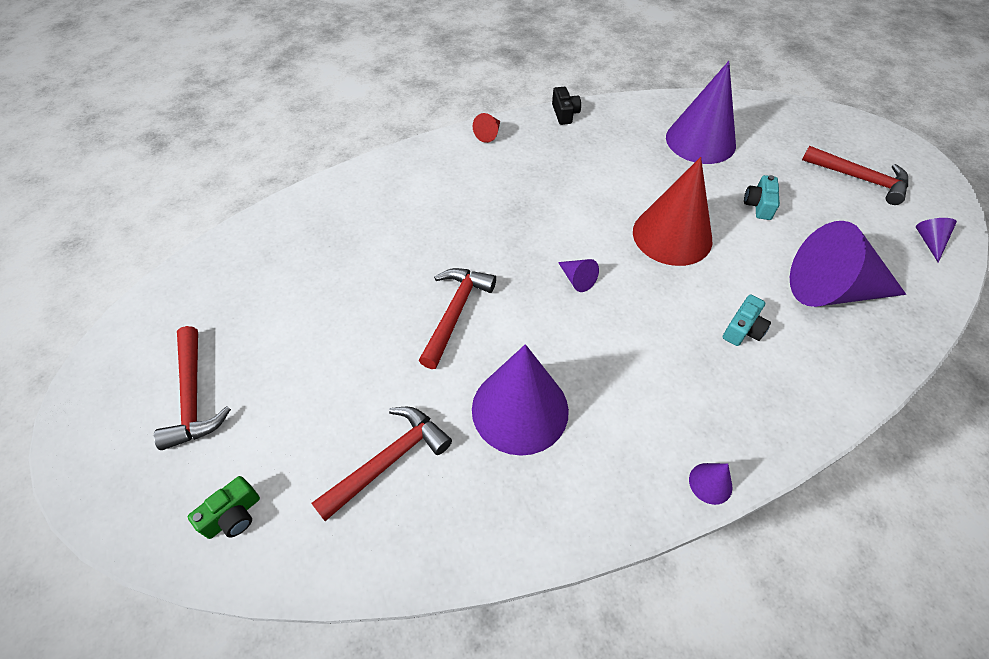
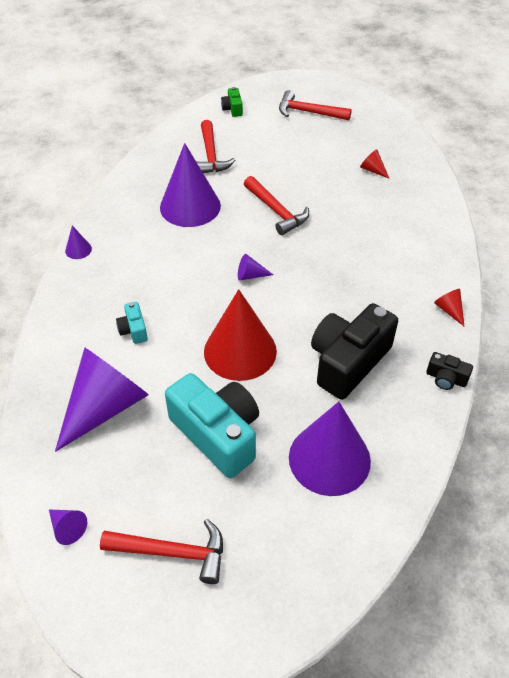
camera: 125 degrees right, 5 degrees down
(306, 263) = (372, 170): none -> red cone
(606, 167) = (348, 362): none -> black camera
(758, 205) = (217, 434): turquoise camera -> turquoise camera, size x2.25
(859, 179) = (173, 552): red hammer -> red hammer turned 150 degrees counterclockwise

